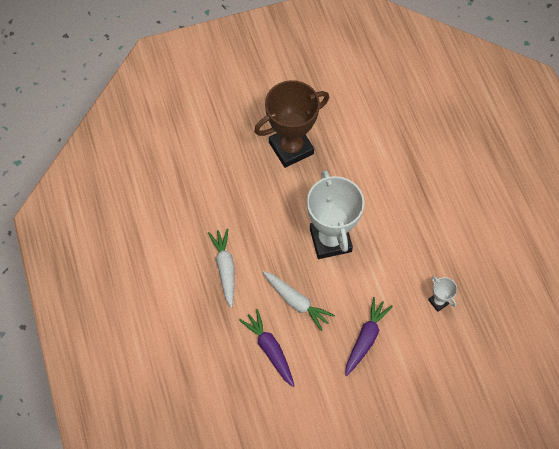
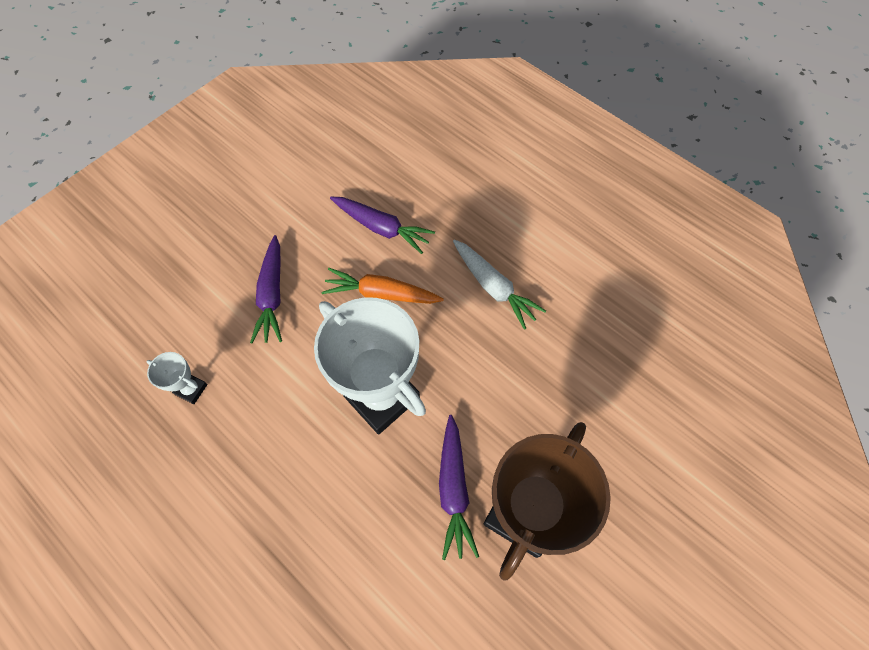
camera: 150 degrees right, 0 degrees up
(296, 302) = (381, 294): white carrot -> orange carrot
(318, 175) = (454, 489): none -> purple carrot

